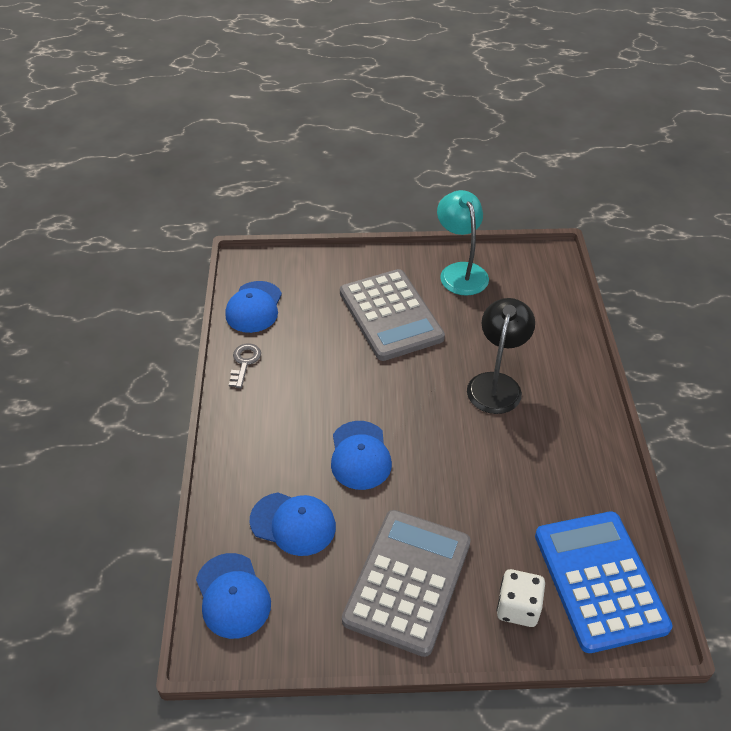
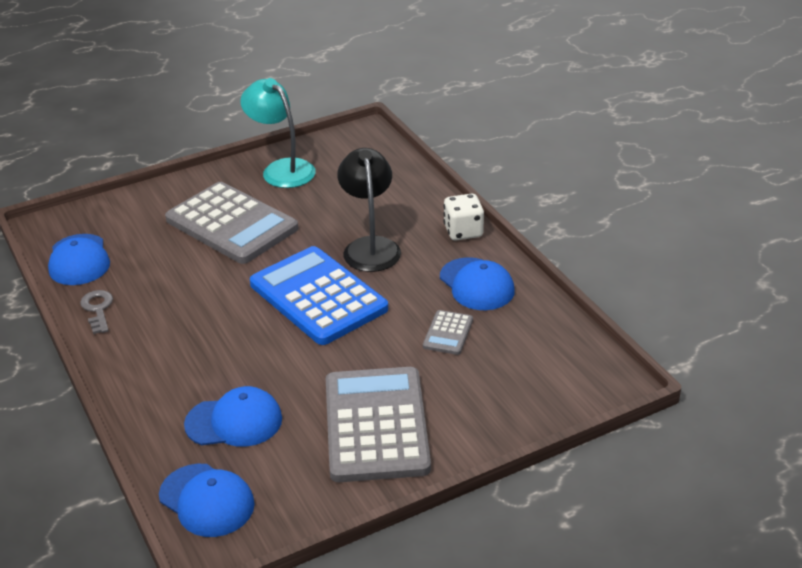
camera: 25 degrees left, 10 degrees down
(360, 455) = (269, 345): blue cap -> blue cap (476, 284)
(518, 608) = (490, 407): white dice -> white dice (463, 231)
(519, 507) = (448, 333): none -> grey calculator
(600, 580) = (550, 361): blue calculator -> blue calculator (318, 296)

